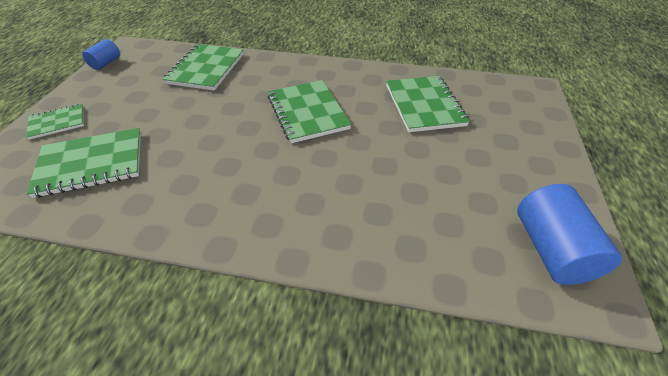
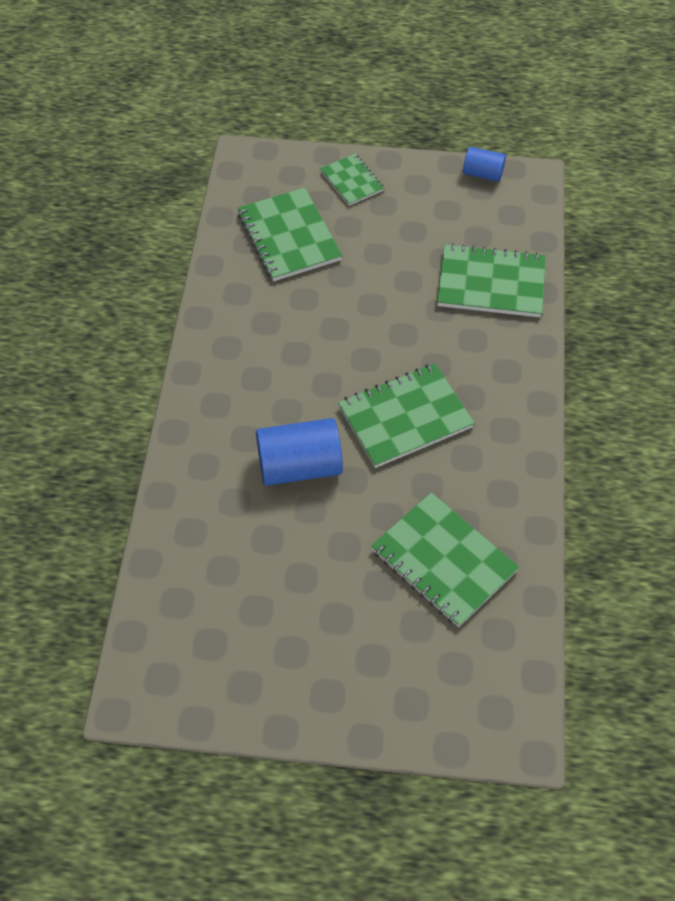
camera: 85 degrees right, 10 degrees up
(424, 105) = (443, 561): green notebook -> green notebook turned 60 degrees clockwise
(551, 249) = (191, 668): blue cylinder -> blue cylinder (300, 466)

